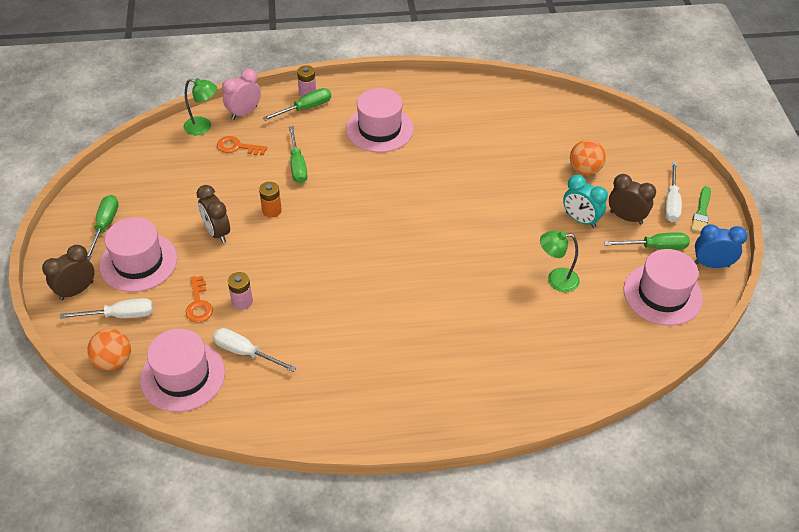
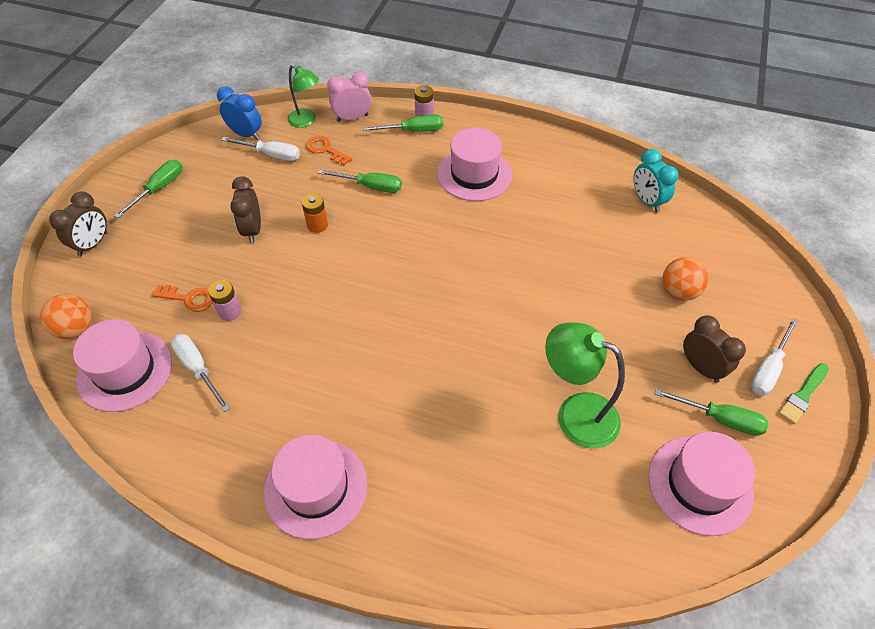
camera: 25 degrees right, 5 degrees up
(76, 291) = (93, 244): brown clock -> brown clock turned 135 degrees clockwise
(120, 315) = (113, 283): white screwdriver -> white screwdriver (271, 155)
(138, 262) = (164, 235): pink hat -> pink hat (315, 488)
(199, 304) = (189, 298): orange key -> orange key turned 90 degrees counterclockwise
(297, 165) = (370, 186): green screwdriver -> green screwdriver turned 90 degrees counterclockwise
(556, 279) = (575, 414): green lamp -> green lamp, size x1.58
(580, 220) = (643, 350): turquoise clock -> turquoise clock (647, 201)
(711, 264) = (785, 469): blue clock -> blue clock (246, 134)

